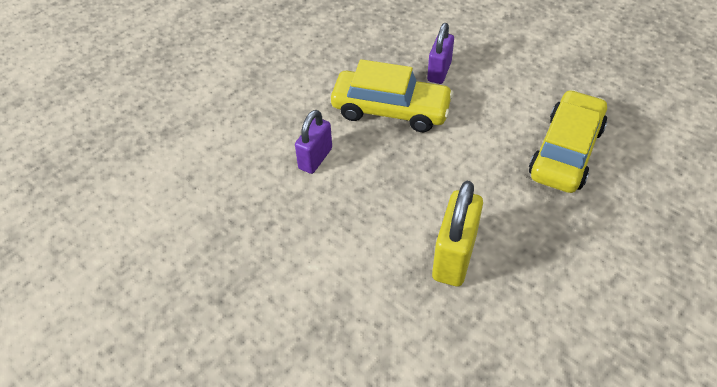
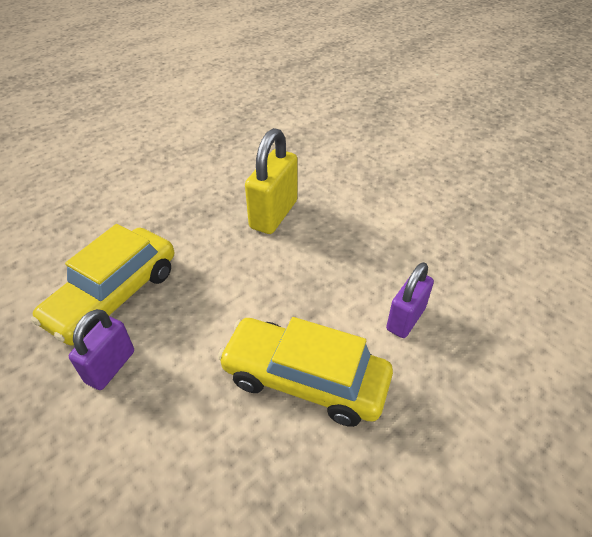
camera: 175 degrees left, 5 degrees down
(439, 71) = (216, 446): purple padlock -> purple padlock (110, 367)

